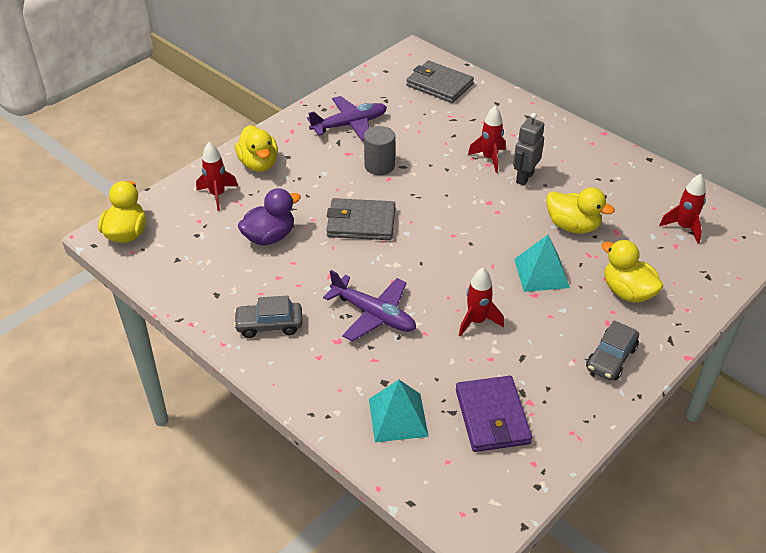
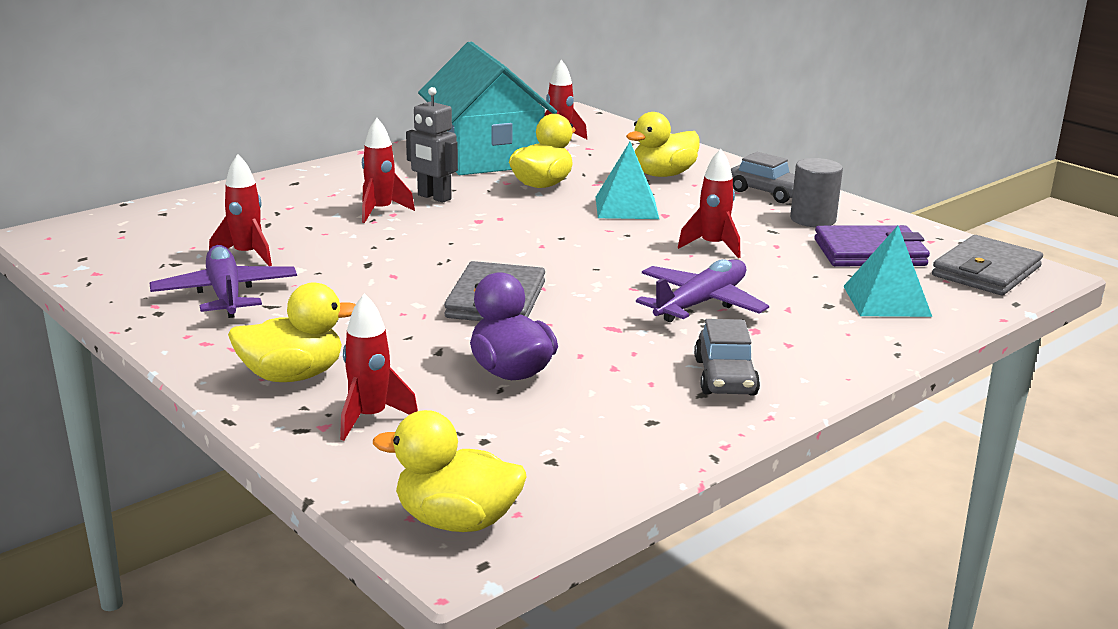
camera: 85 degrees left, 20 degrees down
(379, 166) = (357, 279): grey cylinder -> grey cylinder (813, 219)
(403, 121) = (247, 255): none -> red rocket
(439, 85) = (165, 225): grey wallet -> grey wallet (986, 271)
(623, 192) = (486, 156): none -> turquoise house

